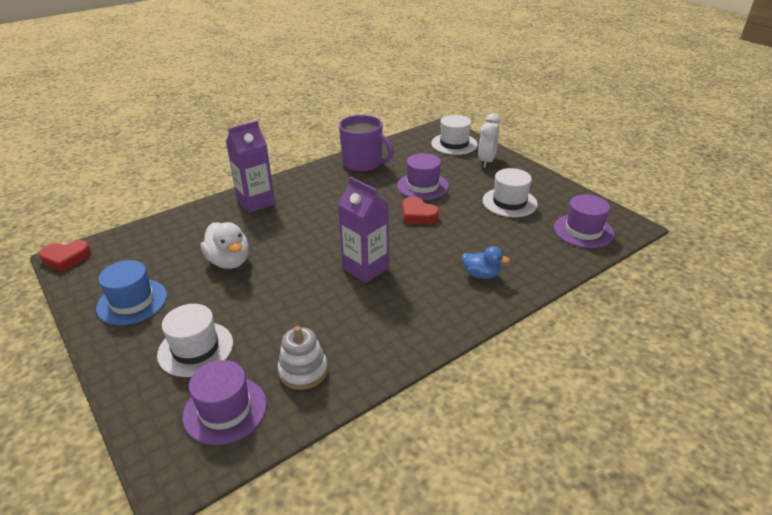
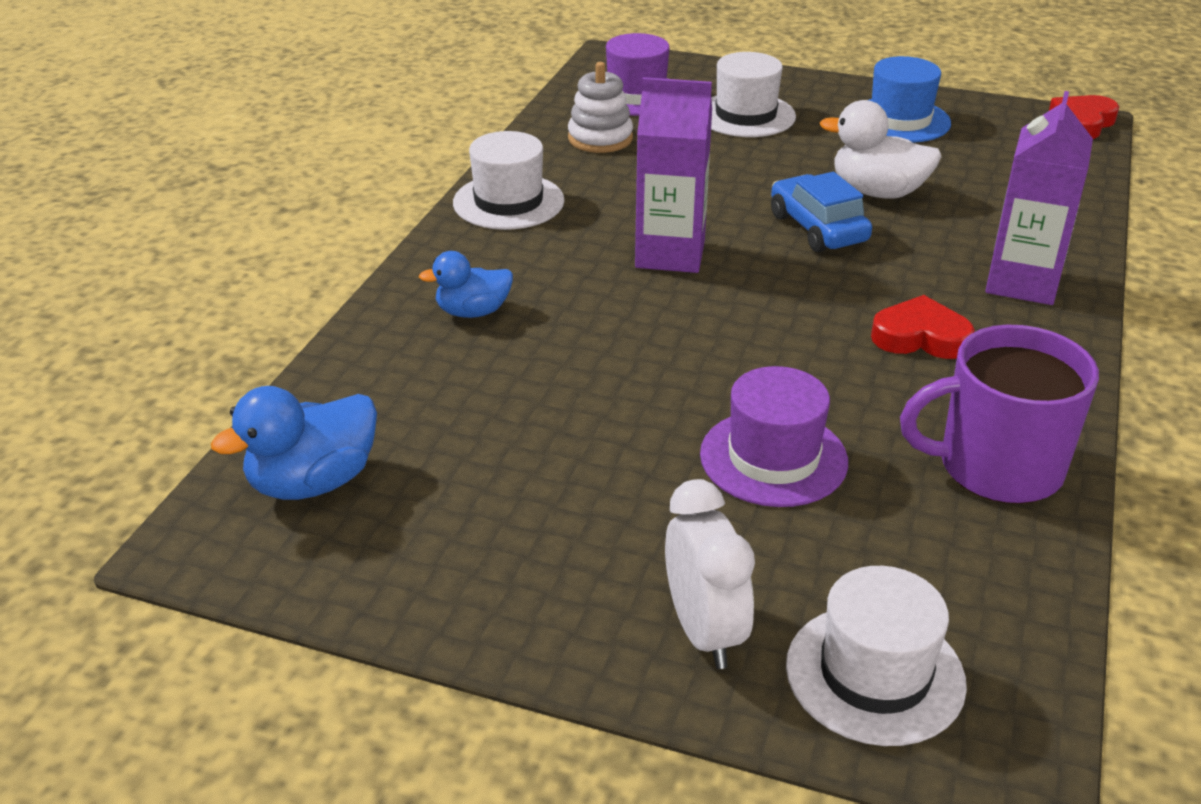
camera: 145 degrees right, 0 degrees up
(286, 254) = (817, 228): none -> blue car
(418, 215) = (698, 379): red heart -> red heart (920, 337)
(509, 202) = (529, 496): white hat -> white hat (508, 202)
(583, 231) = (313, 482): purple hat -> blue duck

